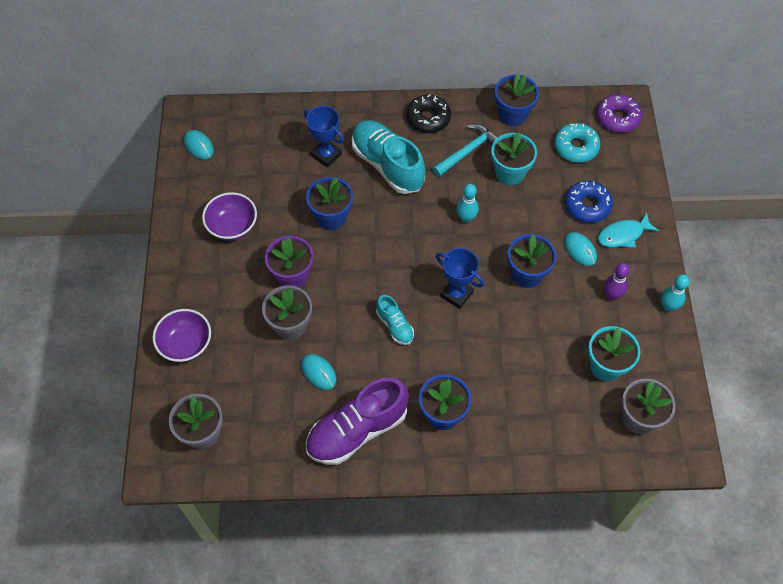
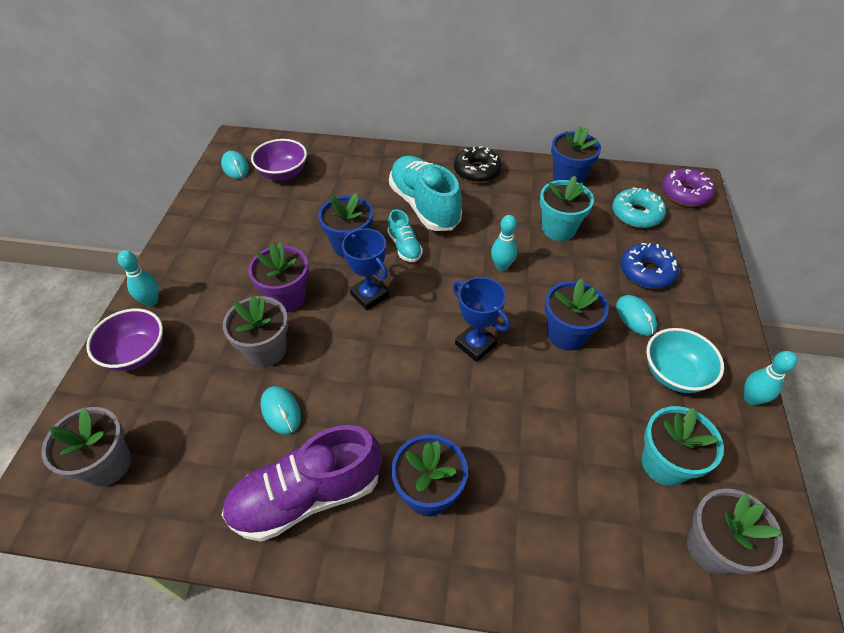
camera: 10 degrees right, 10 degrees down
(178, 297) = (151, 301): none -> turquoise bowling pin
(232, 227) = (240, 241): purple bowl -> purple bowl (283, 173)
(326, 155) = (362, 189): blue trophy -> blue trophy (369, 295)
(395, 326) = (391, 369): turquoise shoe -> turquoise shoe (404, 247)
(467, 151) = (513, 204): turquoise hammer -> none
(611, 295) = (674, 374): purple bowling pin -> turquoise bowl
(623, 235) = (690, 308): turquoise fish -> none

